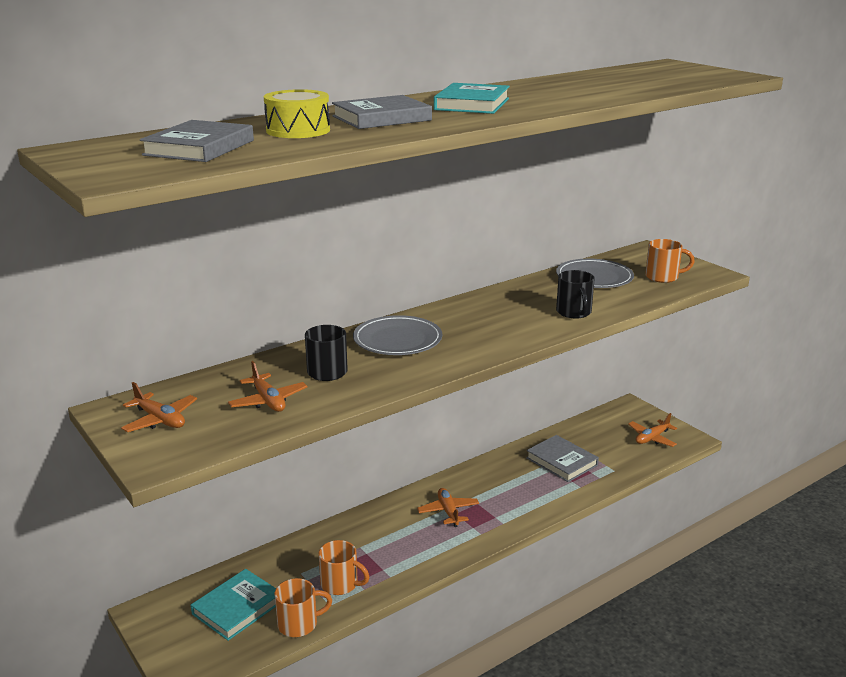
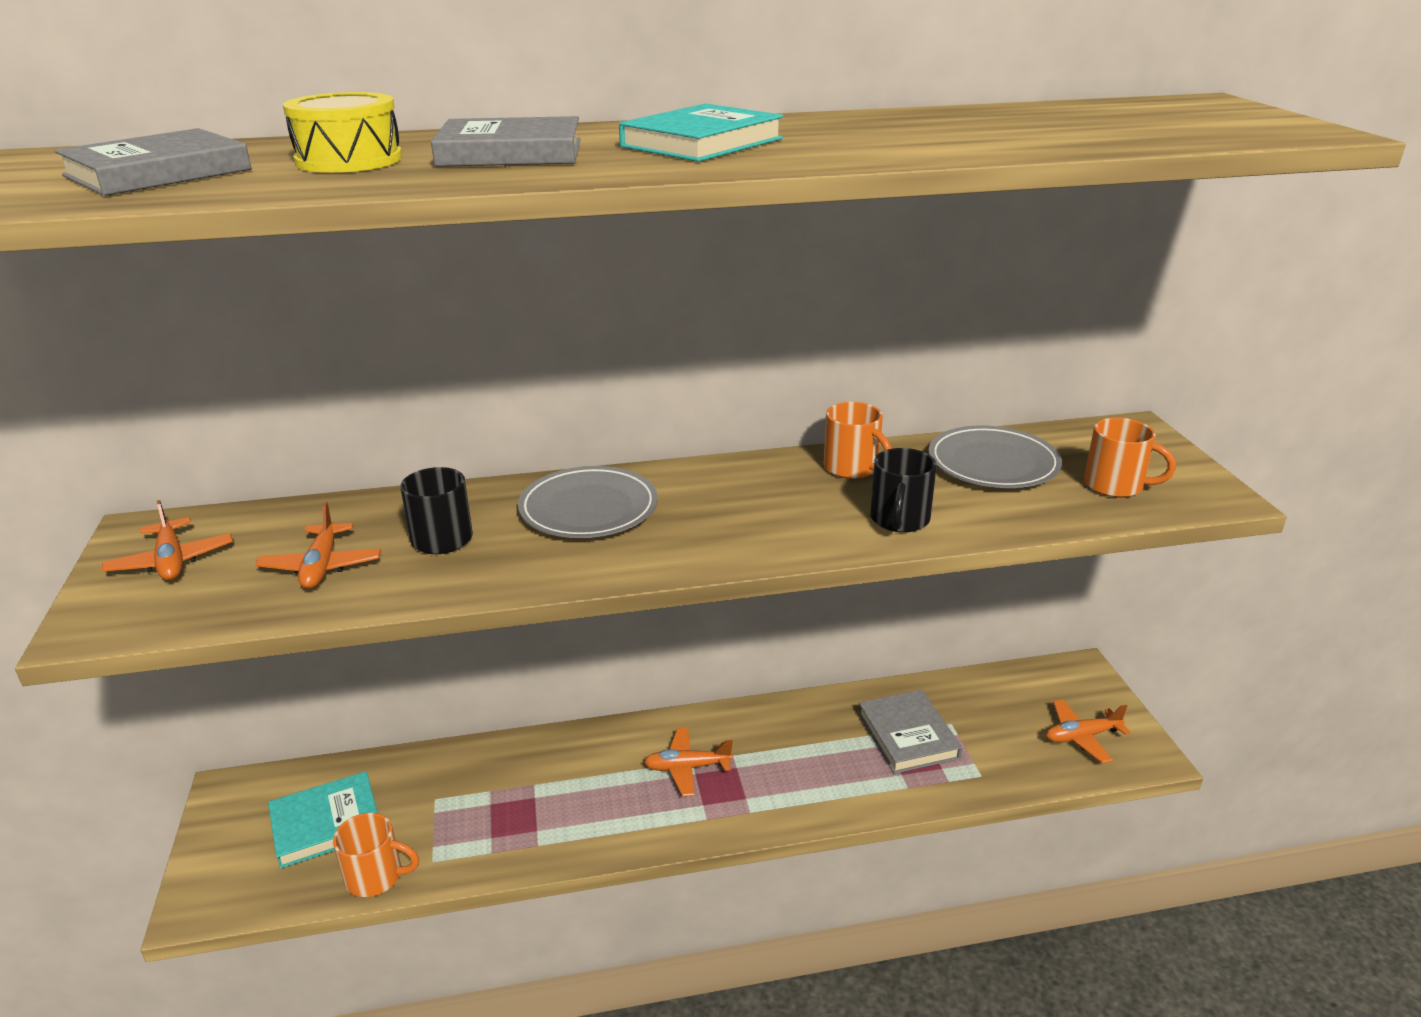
camera: 25 degrees right, 5 degrees up
(340, 584) = (468, 834): orange mug -> orange mug (852, 468)
(448, 512) = (687, 768): orange plane -> orange plane turned 105 degrees counterclockwise

